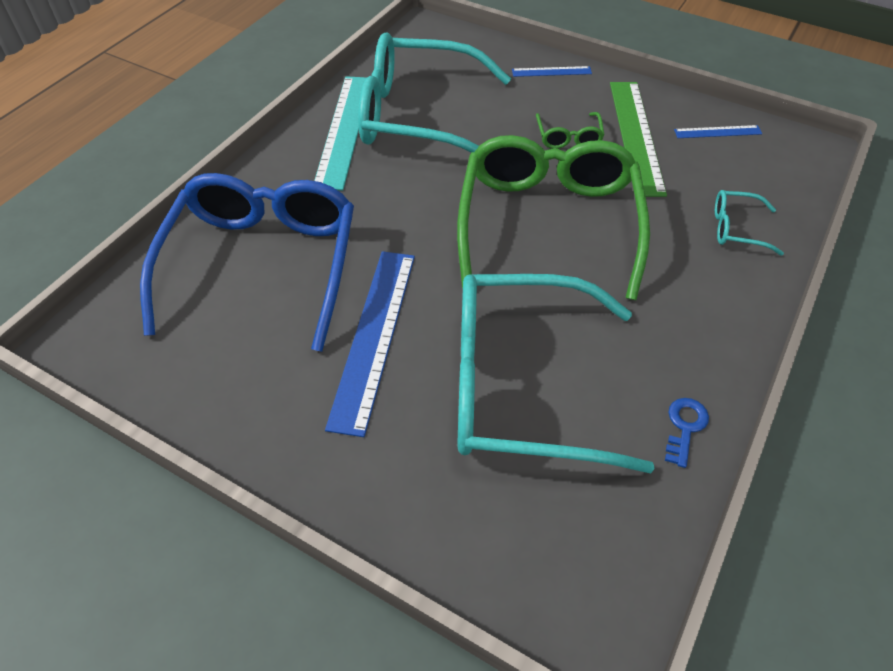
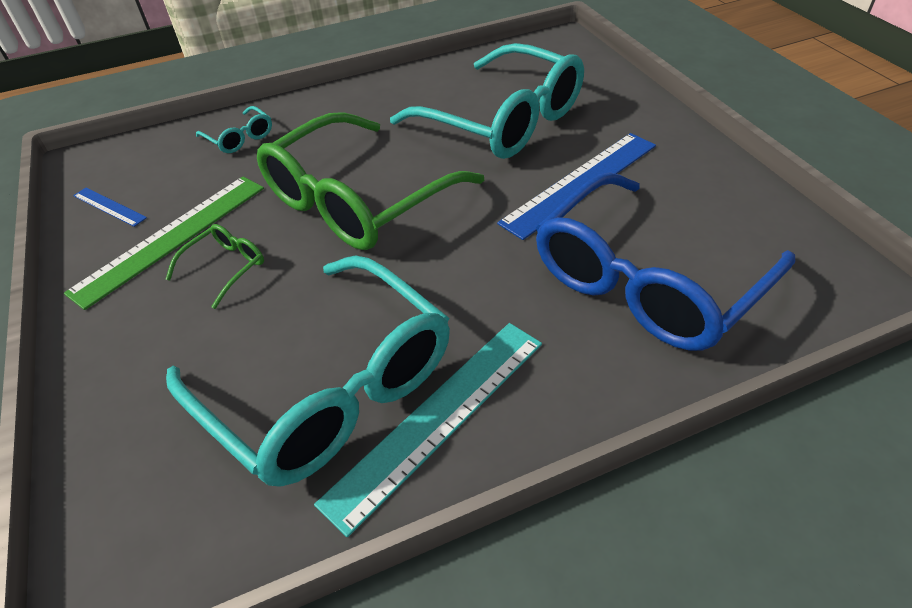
camera: 140 degrees left, 5 degrees down
(551, 72) = (104, 366): blue ruler -> none
(685, 427) = (434, 74): blue key -> none

